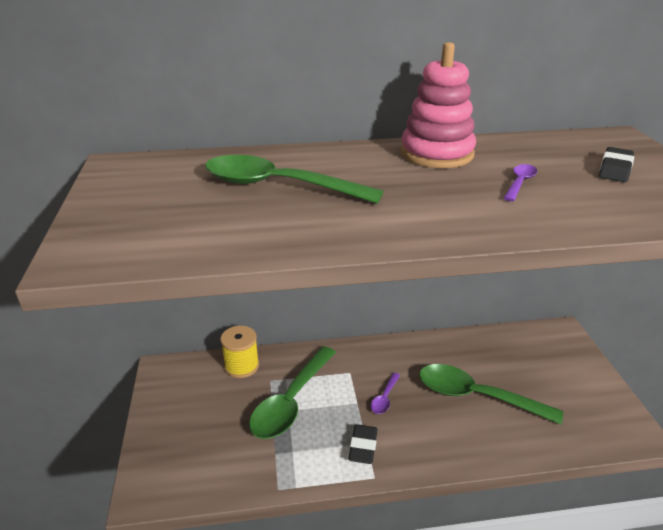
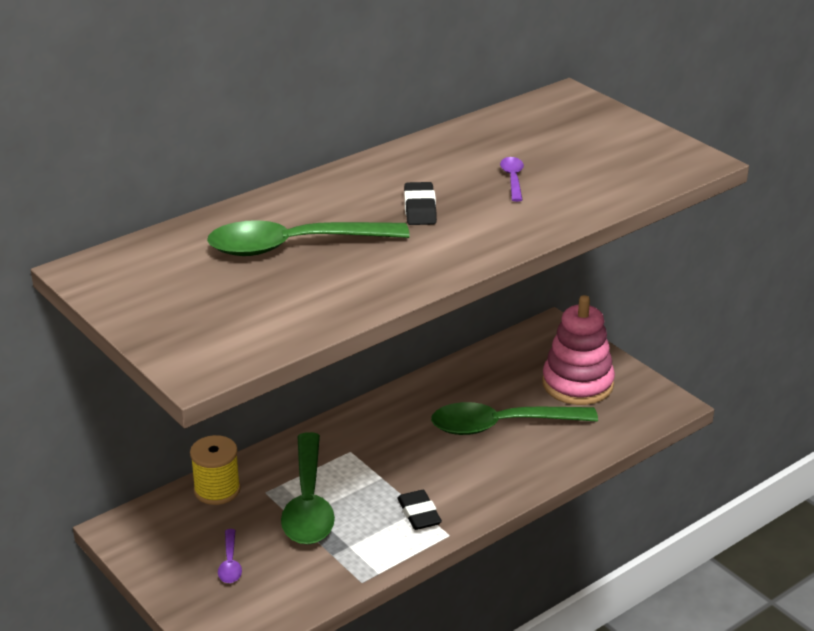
camera: 30 degrees left, 0 degrees up
(384, 398) = (408, 462): purple spoon -> purple spoon (230, 563)
(437, 154) = (411, 165): pink stacking toy -> pink stacking toy (577, 384)
(615, 169) = (584, 140): black eraser -> black eraser (420, 209)

